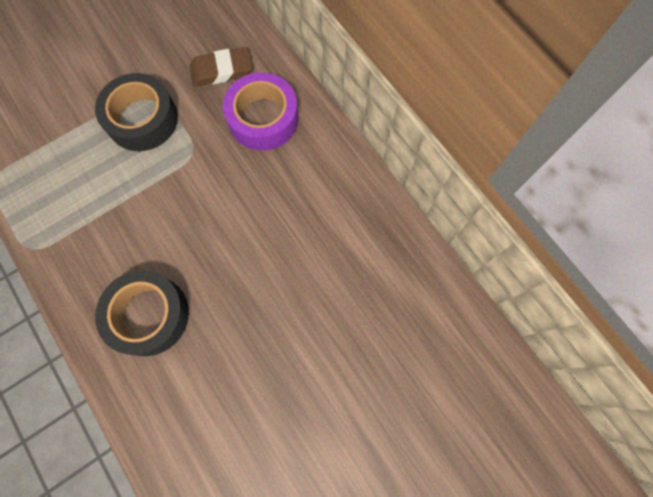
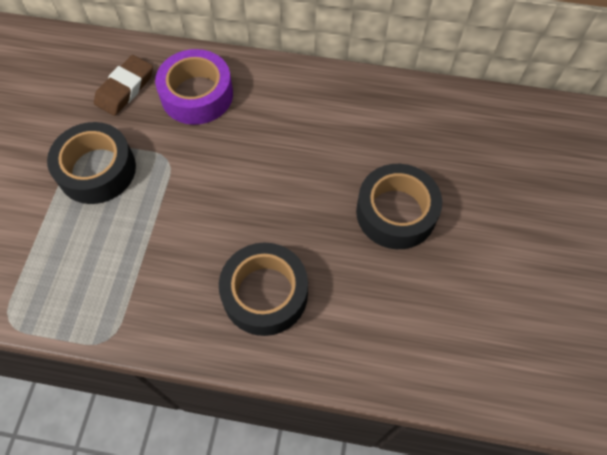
camera: 45 degrees left, 10 degrees down
(299, 346) = (396, 212): none -> black tape

